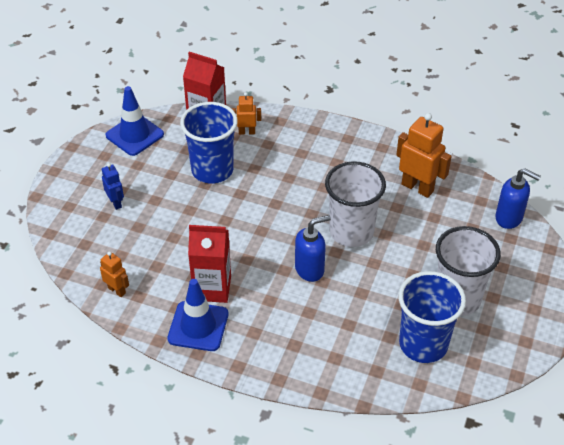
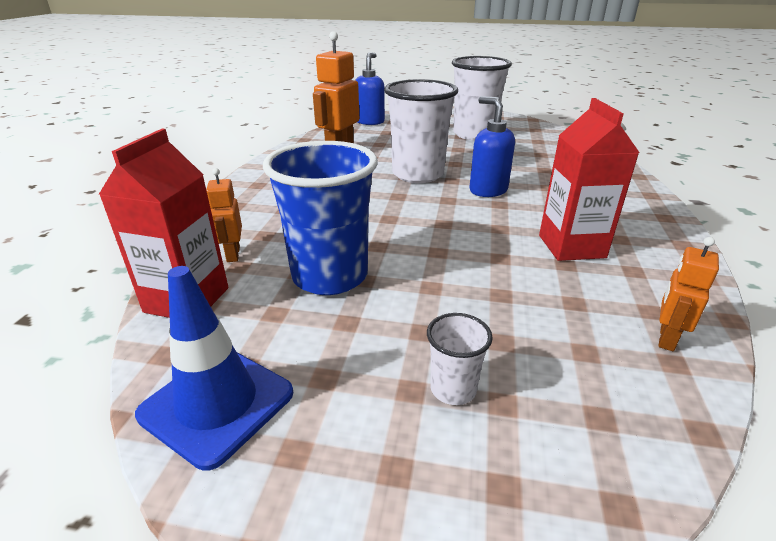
camera: 100 degrees left, 15 degrees down
(116, 203) = (453, 389): blue robot -> white cup
(198, 326) = (644, 249): blue traffic cone -> none
(423, 344) = (536, 143): blue cup -> none

